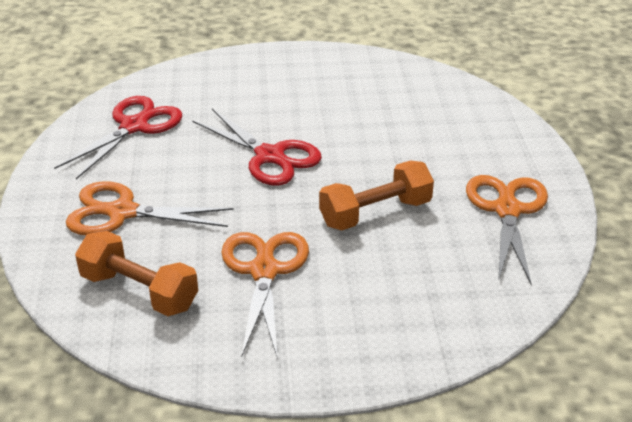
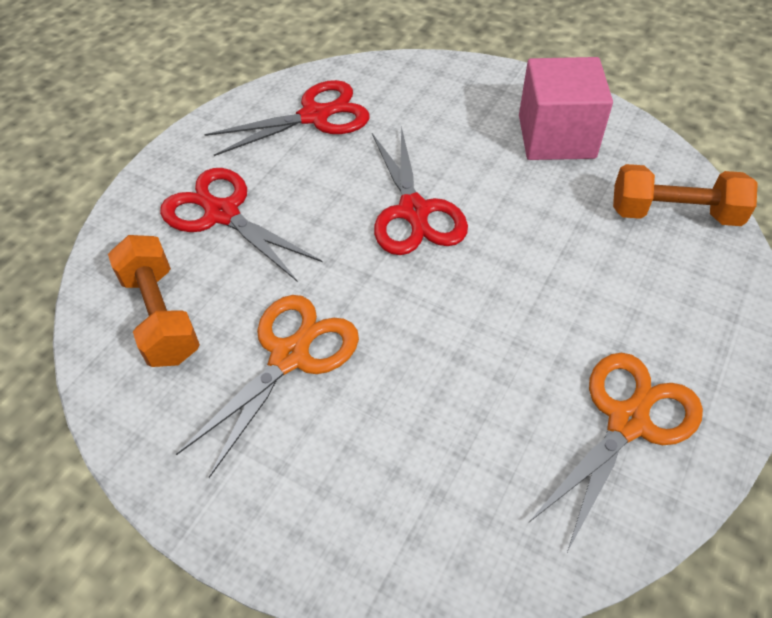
camera: 35 degrees right, 15 degrees up
(122, 212) = (222, 214): orange scissors -> red scissors
(327, 79) = (556, 137): none -> pink cube
(375, 213) = (465, 342): orange dumbbell -> orange dumbbell (674, 213)

